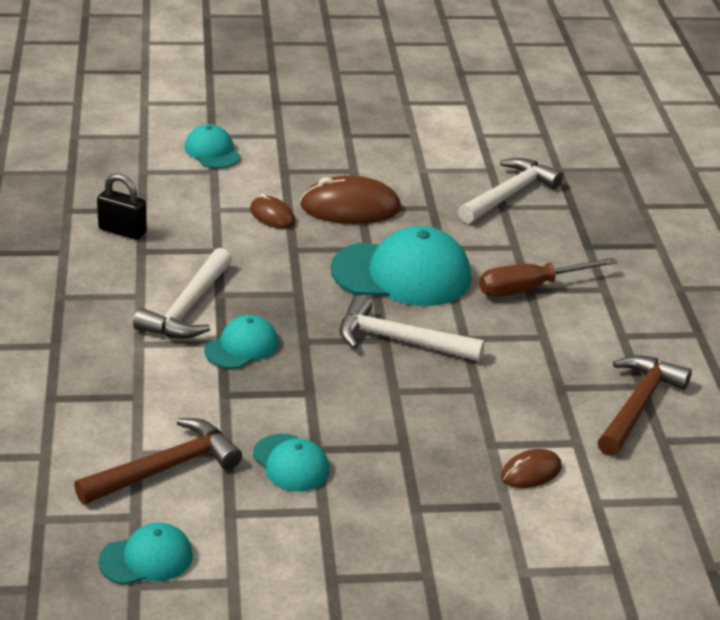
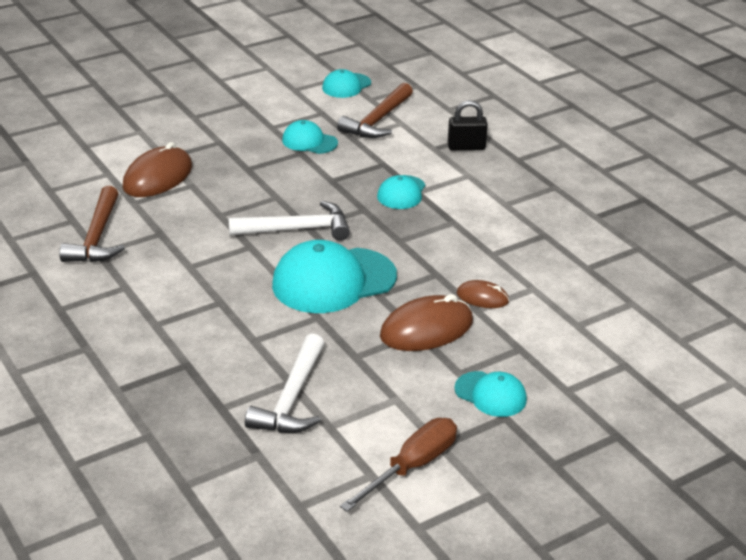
camera: 155 degrees right, 0 degrees up
(122, 231) = (577, 245): black padlock -> black padlock (466, 147)
(188, 308) = (464, 205): white hammer -> none
(212, 152) = (603, 345): turquoise cap -> turquoise cap (490, 394)
(530, 288) = (220, 303): brown screwdriver -> brown screwdriver (412, 466)
(531, 472) = (158, 177): brown mouse -> brown mouse, size x1.82

